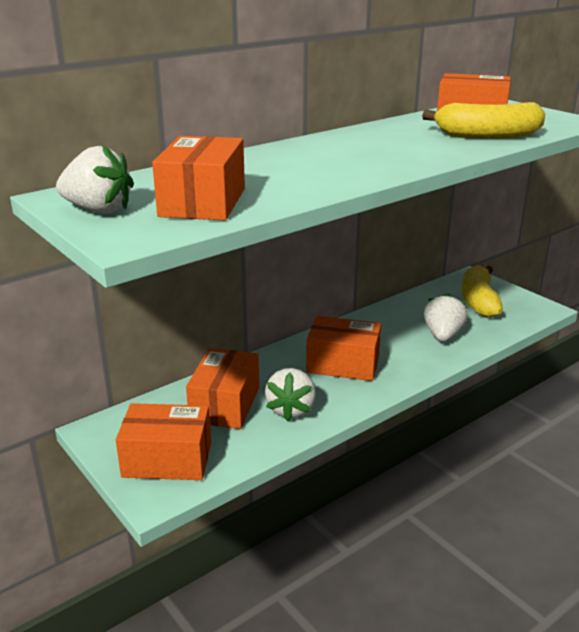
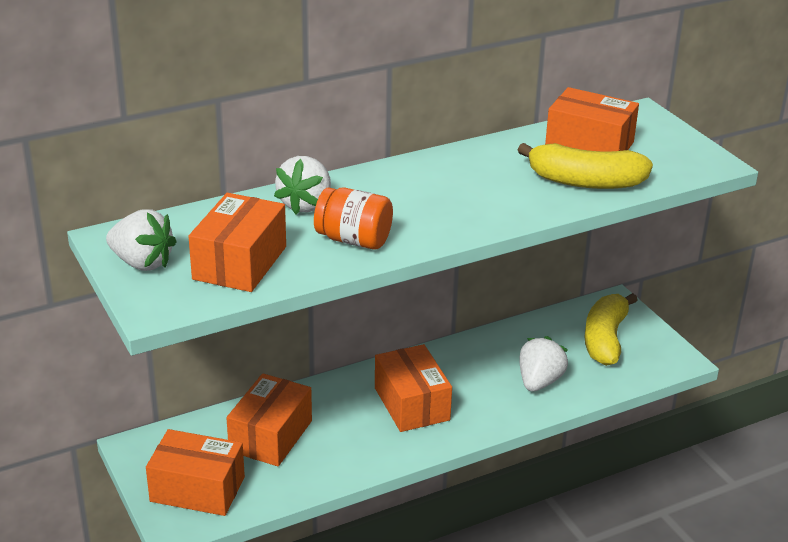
camera: 10 degrees right, 5 degrees up
(291, 409) = (336, 451): white strawberry -> white strawberry (306, 204)
(308, 180) = (354, 240): none -> orange jar
(343, 364) = (411, 404): orange box -> orange box turned 45 degrees clockwise

